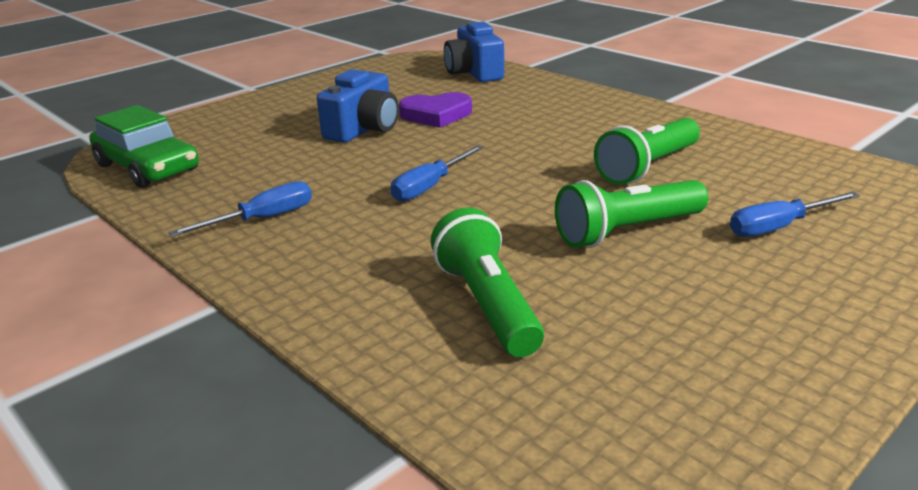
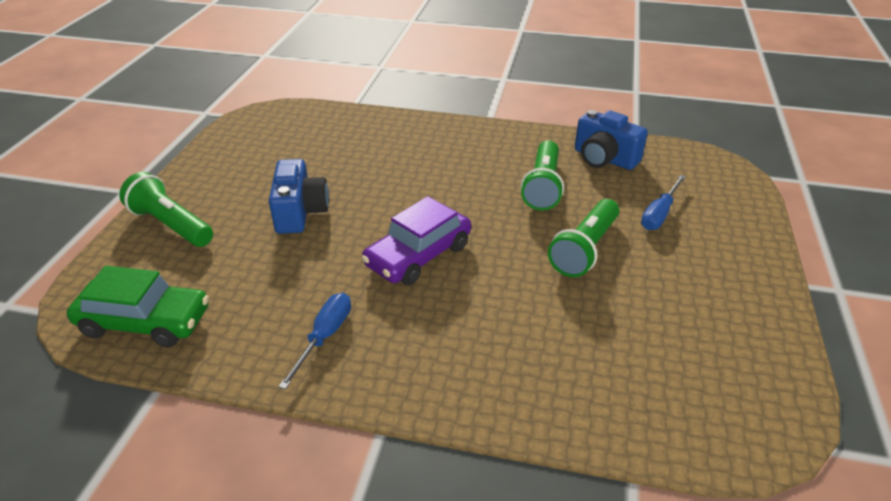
camera: 35 degrees left, 10 degrees up
(430, 187) = (418, 255): blue screwdriver -> purple car
(436, 115) = (343, 178): purple heart -> none
(474, 73) = (324, 122): blue camera -> blue camera (604, 158)
(488, 304) = (566, 346): green flashlight -> green flashlight (171, 225)

